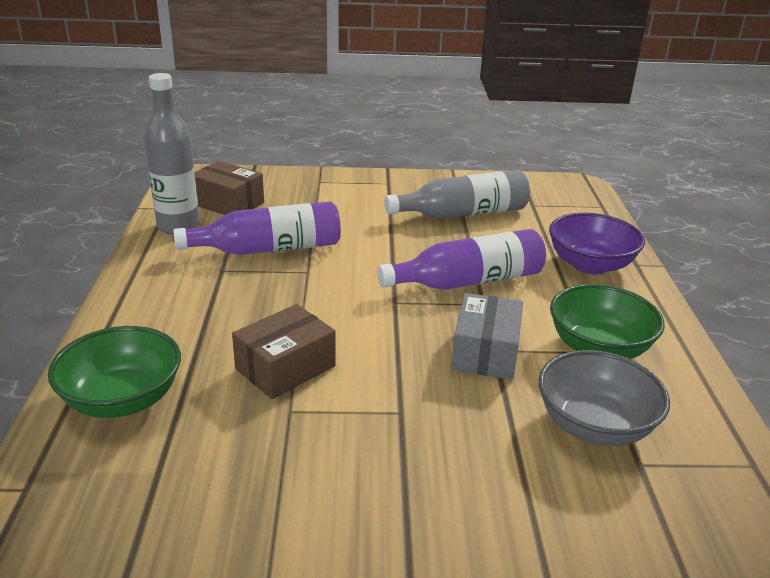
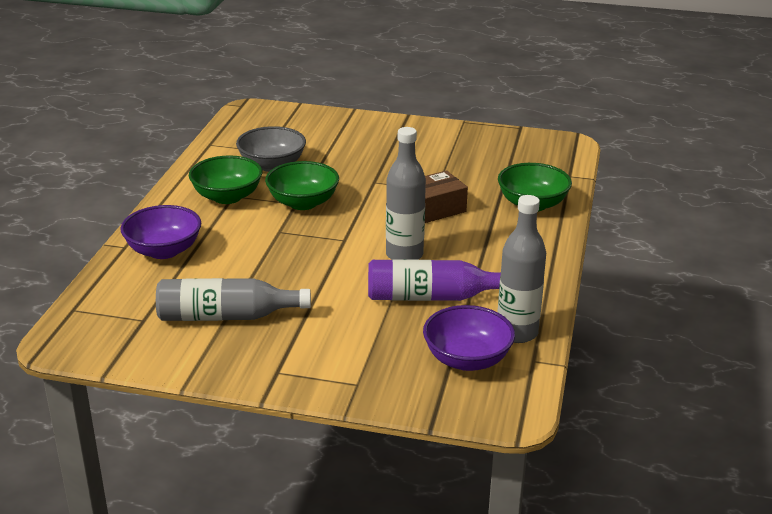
camera: 165 degrees left, 0 degrees up
(228, 203) = (467, 359): brown box -> purple bowl
(311, 291) = (404, 255): none -> grey bottle
(468, 281) = (277, 248): purple bottle -> none
(485, 352) = (303, 203): grey box -> green bowl

